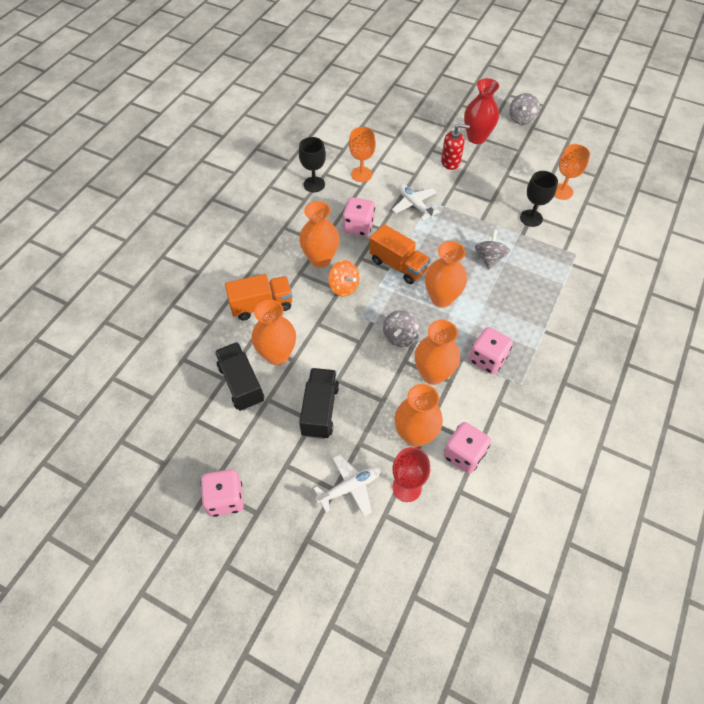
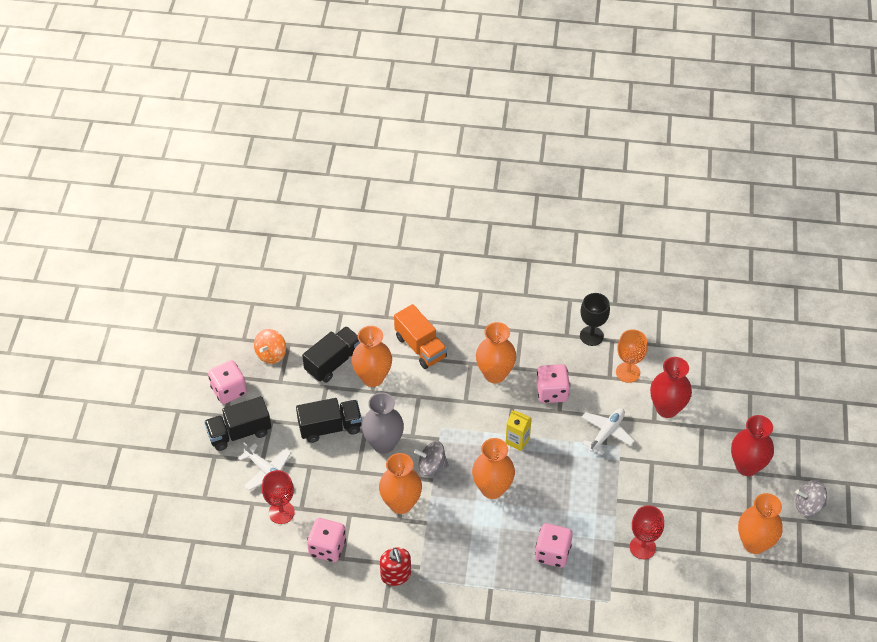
camera: 70 degrees right, 5 degrees down
(287, 503) = (239, 433): none -> black truck
(344, 287) = (470, 403): orange spinning top -> orange spinning top (271, 354)
(359, 368) = (383, 443): none -> grey vase
(398, 265) = (517, 440): orange truck -> yellow carton
(406, 163) = (667, 408): none -> red vase
(415, 435) = (332, 505): orange vase -> orange vase (754, 543)
(450, 162) = (691, 450): red soap dispenser -> red soap dispenser (396, 575)
(487, 359) = (435, 544): pink dice -> pink dice (552, 553)
(489, 258) = (564, 519): grey spinning top -> none
(531, 218) = (642, 547): black goblet -> red goblet
(562, 191) = (701, 571): orange goblet -> none

